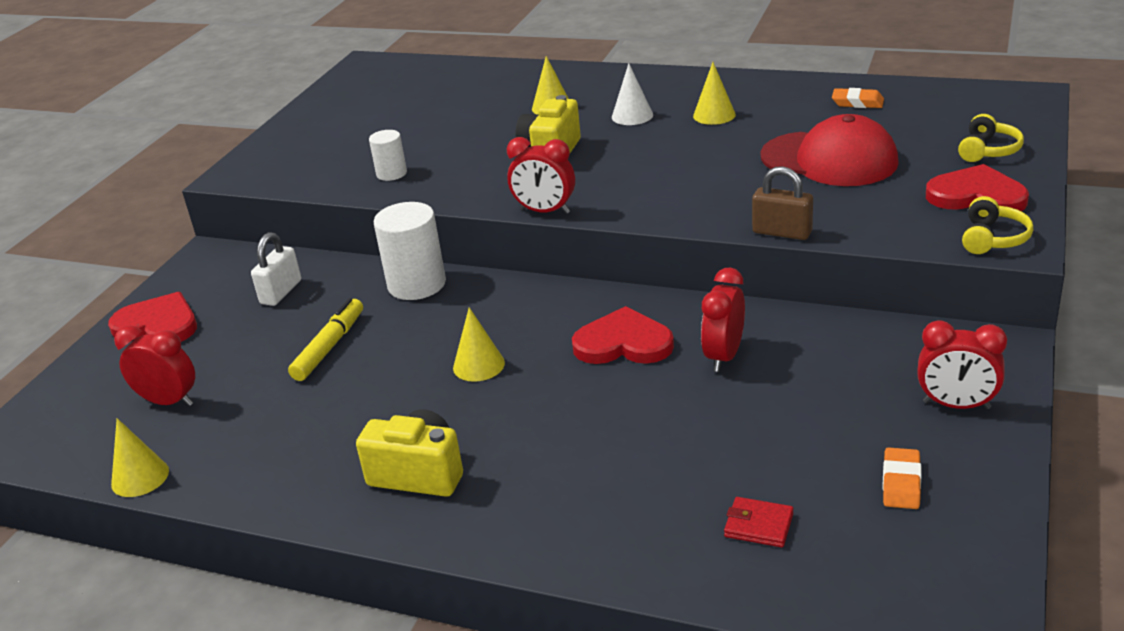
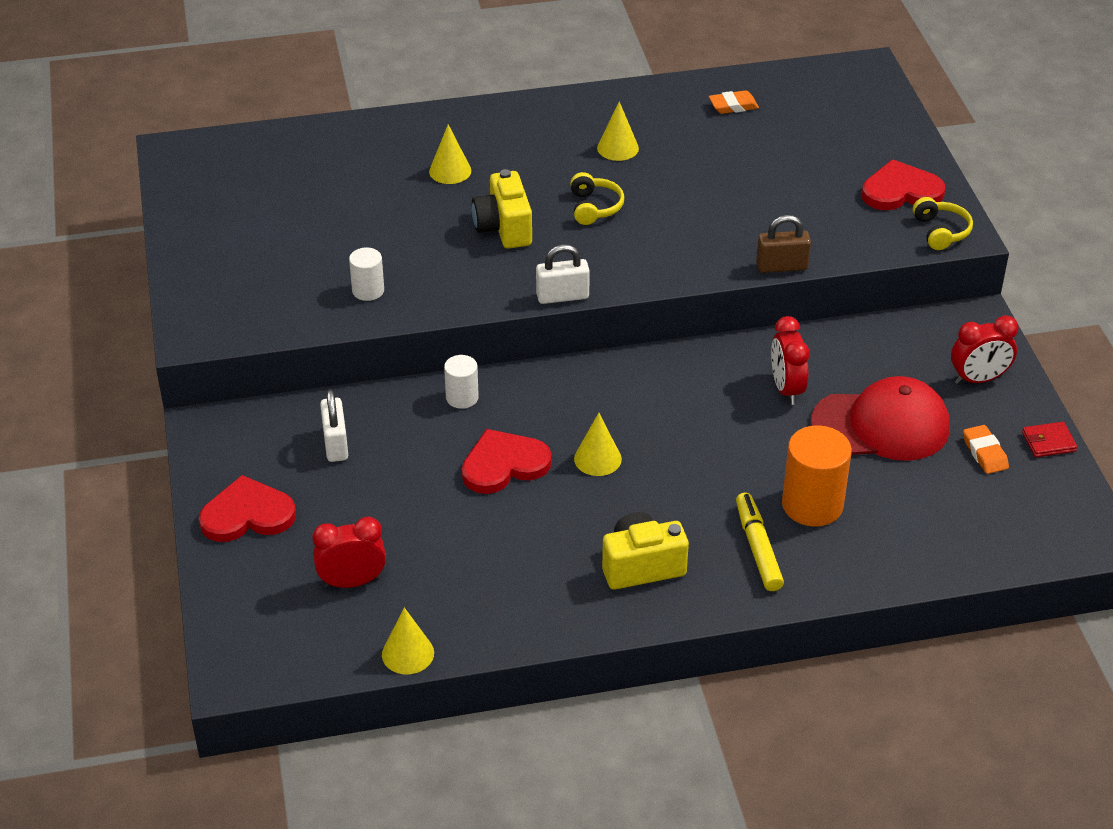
camera: 35 degrees left, 10 degrees up
(330, 347) = (446, 483): yellow marker -> yellow marker (758, 548)
(417, 284) = (462, 397): white cylinder -> white cylinder, size x0.56
(545, 211) = (562, 296): red clock -> white padlock
(623, 343) = (698, 401): red heart -> red heart (504, 465)
(632, 116) = (541, 165): white cone -> none
(648, 473) = (812, 505): none -> orange cylinder
(758, 525) = (918, 517): red wallet -> red wallet (1048, 442)
(829, 160) = (759, 179): red cap -> red cap (881, 425)
(988, 150) = (877, 140): yellow headphones -> yellow headphones (594, 207)

